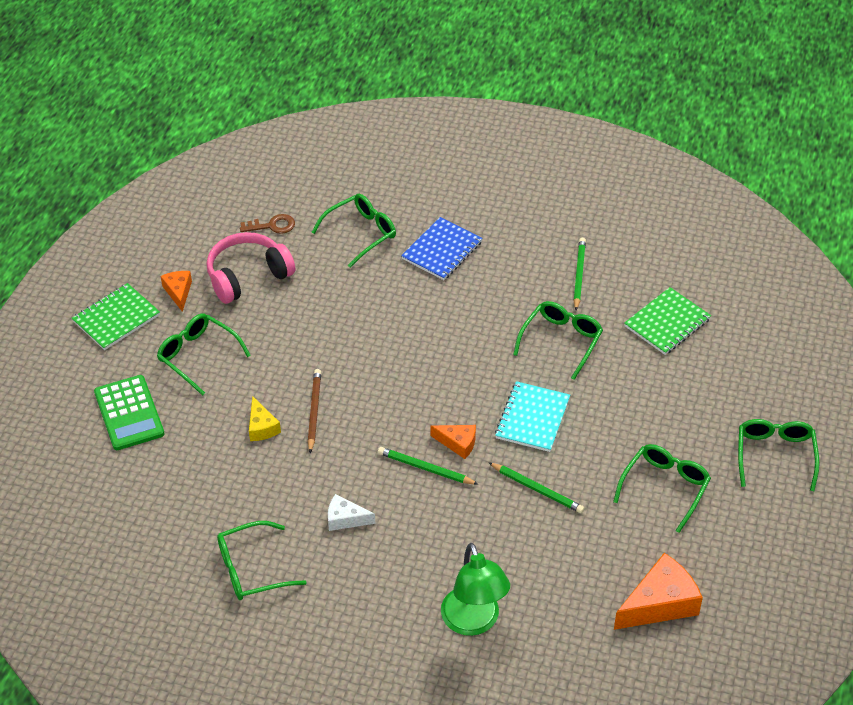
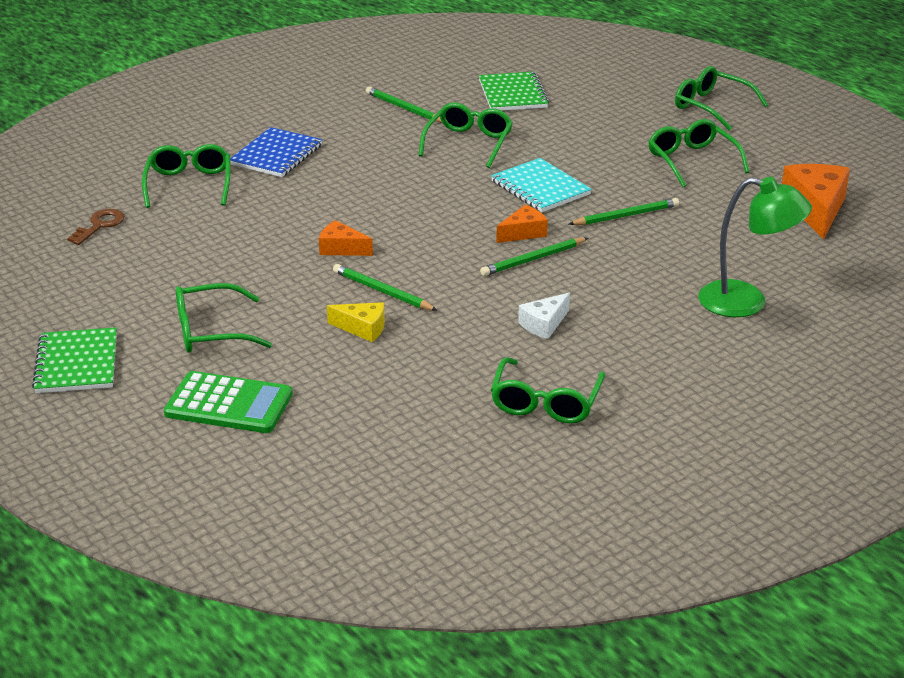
camera: 55 degrees left, 15 degrees down
(178, 292) = (102, 311): orange cheese -> orange cheese (341, 248)
(248, 276) = (146, 263): pink headphones -> none
(314, 411) = (382, 291): brown pencil -> green pencil
(442, 250) = (276, 155): blue notebook -> blue notebook turned 45 degrees clockwise
(561, 341) = (468, 143): green glasses -> green glasses turned 45 degrees clockwise

